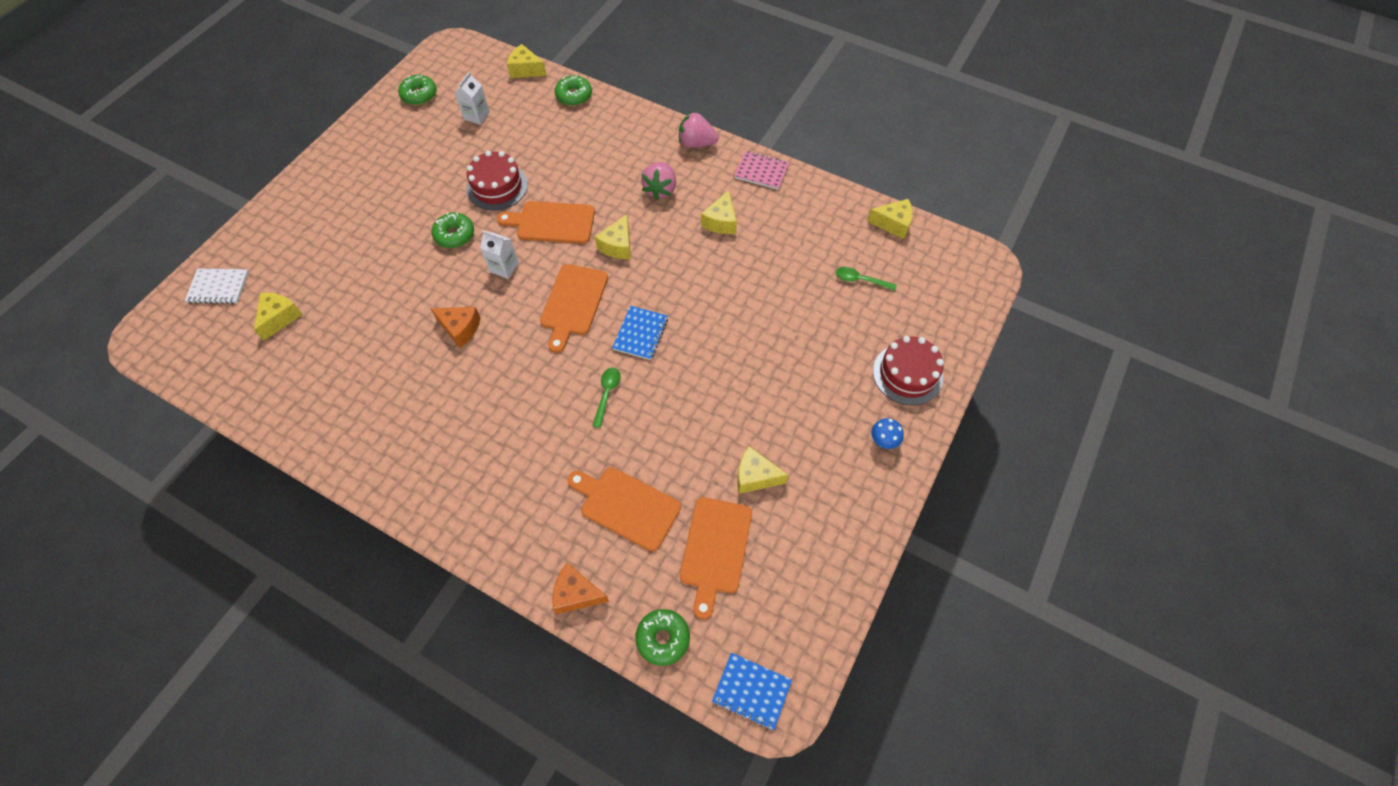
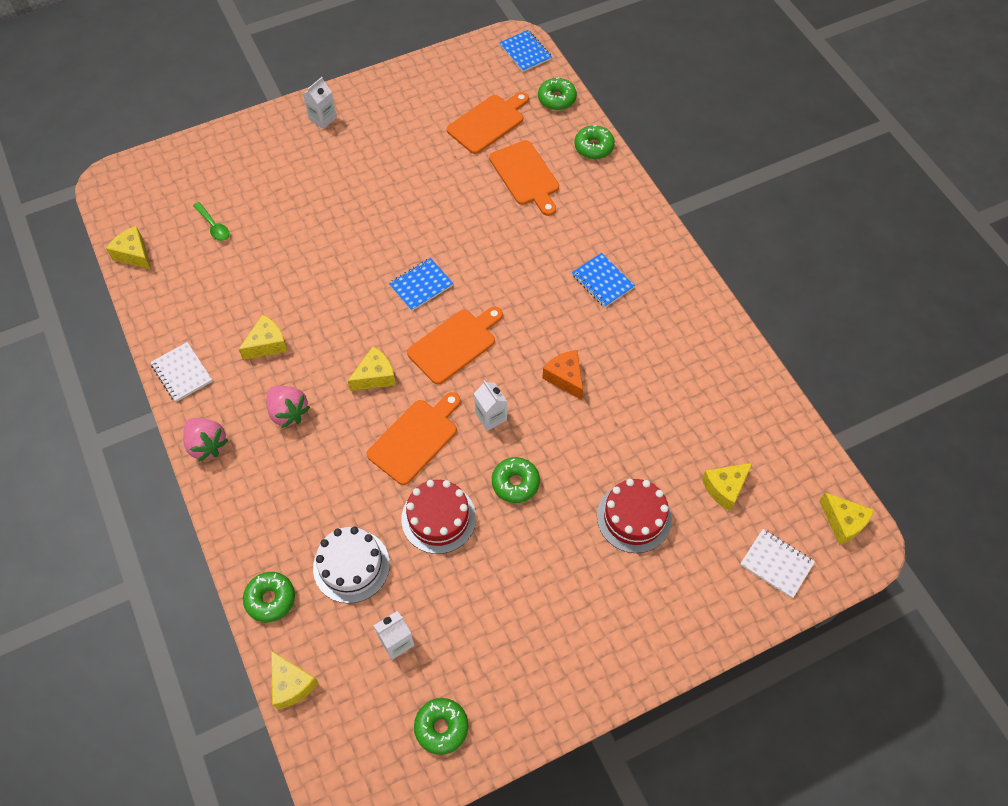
camera: 145 degrees left, 0 degrees up
(475, 435) = (602, 281): none -> blue notebook
(537, 134) = (351, 566): none -> white cake
(552, 223) = (415, 438): orange cutting board -> orange cutting board turned 90 degrees counterclockwise
(576, 594) = (594, 147): orange cheese -> green donut
(607, 394) = (483, 255): green spoon -> none
(660, 189) = (288, 412): pink strawberry -> pink strawberry turned 90 degrees clockwise
(755, 476) = (425, 146): yellow cheese -> yellow cheese (843, 522)
(761, 171) = (182, 373): pink notebook -> white notebook
(883, 441) = (323, 118): blue mushroom -> white carton
(907, 374) = (259, 146): red cake -> red cake (634, 517)

